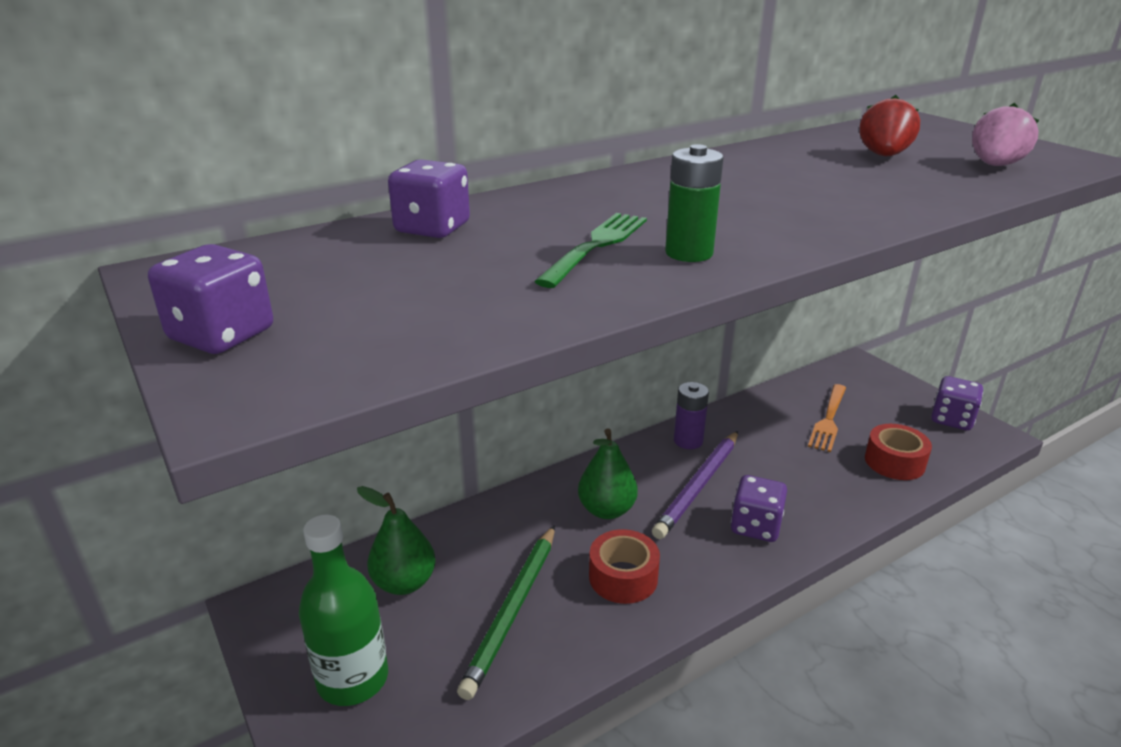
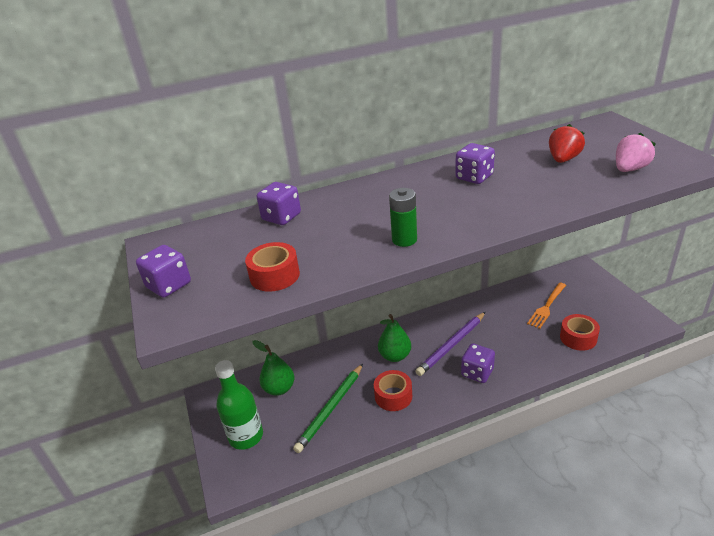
camera: 15 degrees right, 5 degrees up
(457, 311) = (274, 275): none -> red tape
(596, 246) = (358, 233): green fork -> none
(688, 441) = (454, 316): purple battery -> none
(952, 419) = (628, 311): purple dice -> purple dice (474, 177)

